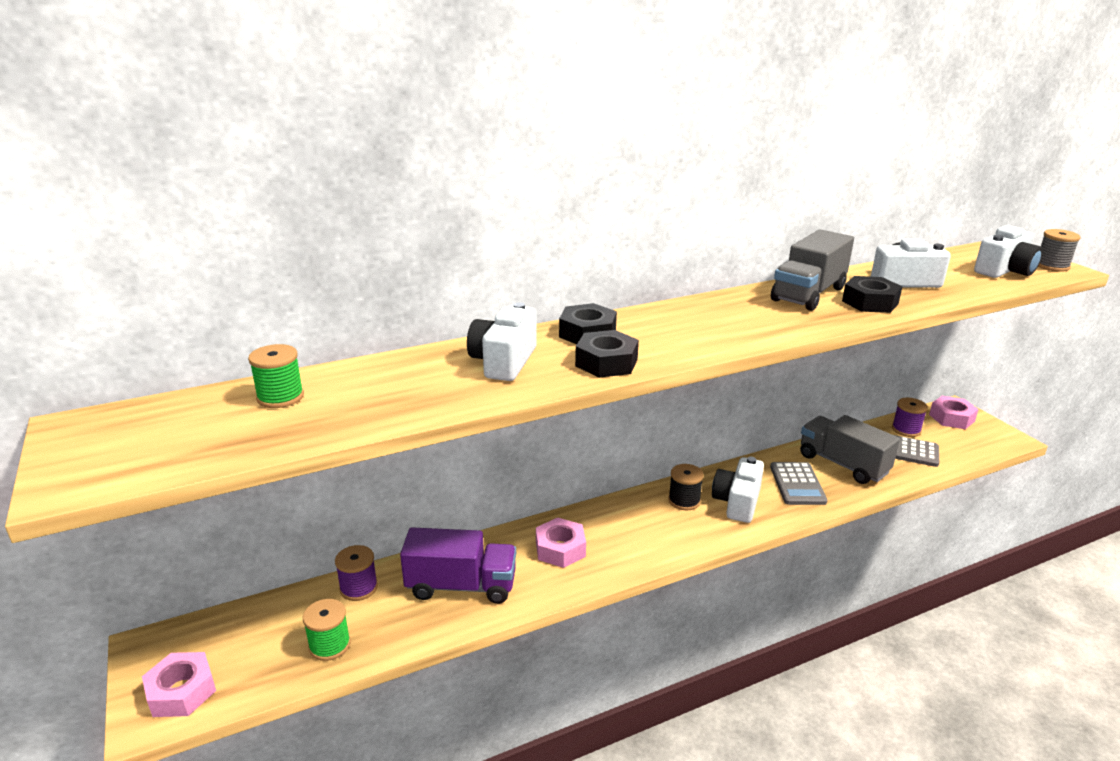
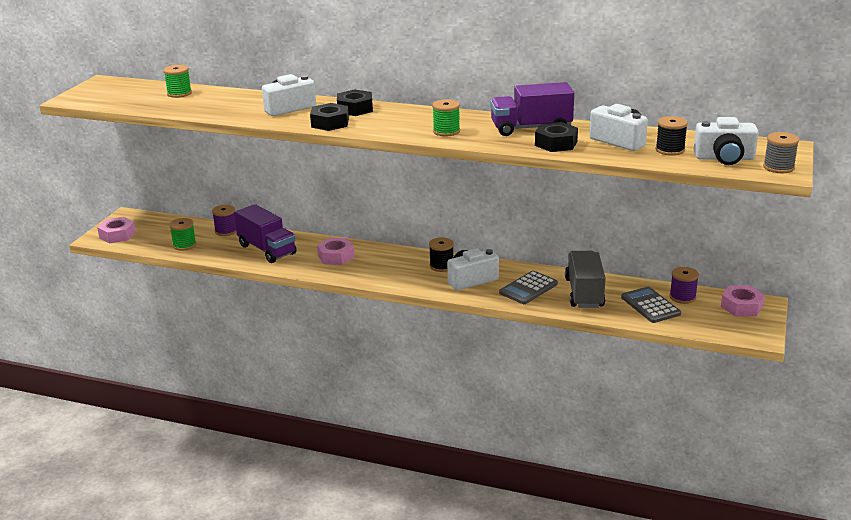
camera: 45 degrees right, 0 degrees up
(750, 326) = (446, 131): none -> green spool
(808, 294) = (531, 128): grey truck -> purple truck
(956, 277) = (670, 150): none -> black spool

